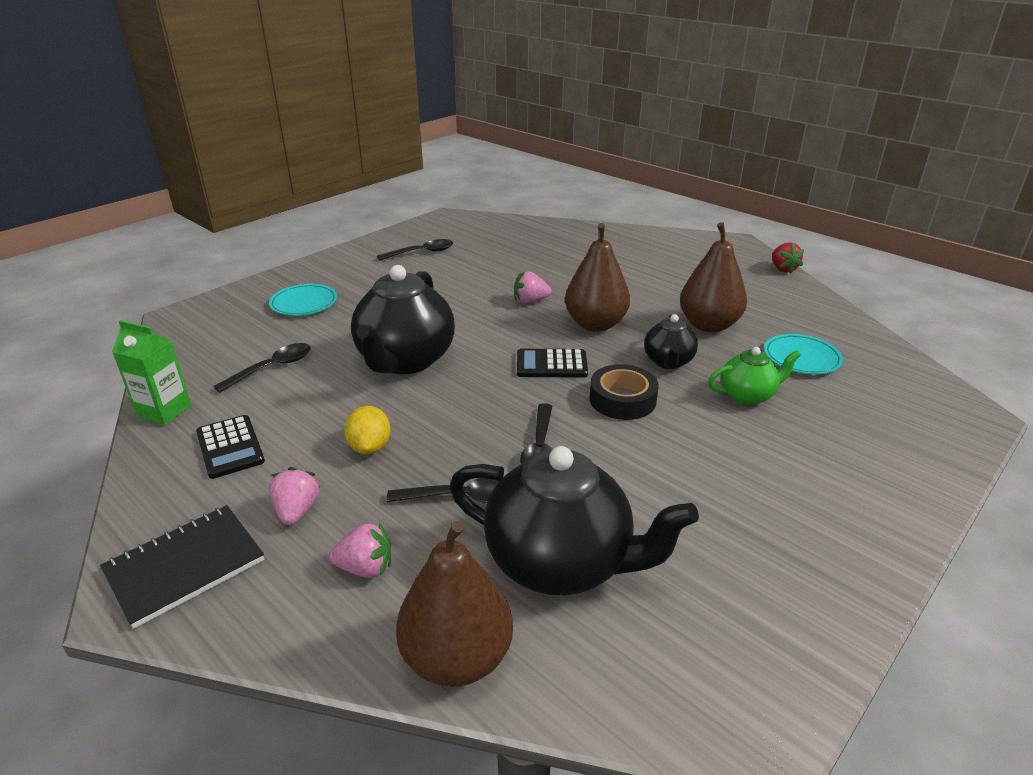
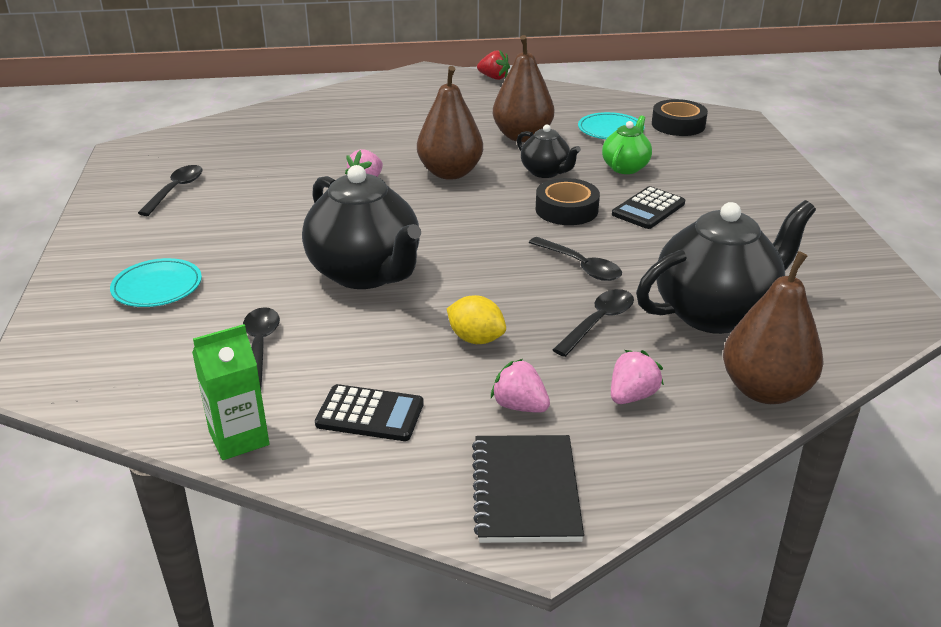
camera: 50 degrees left, 0 degrees up
(551, 364) = (478, 214): black calculator -> black calculator (648, 209)
(886, 387) = (678, 125): none -> black tape

